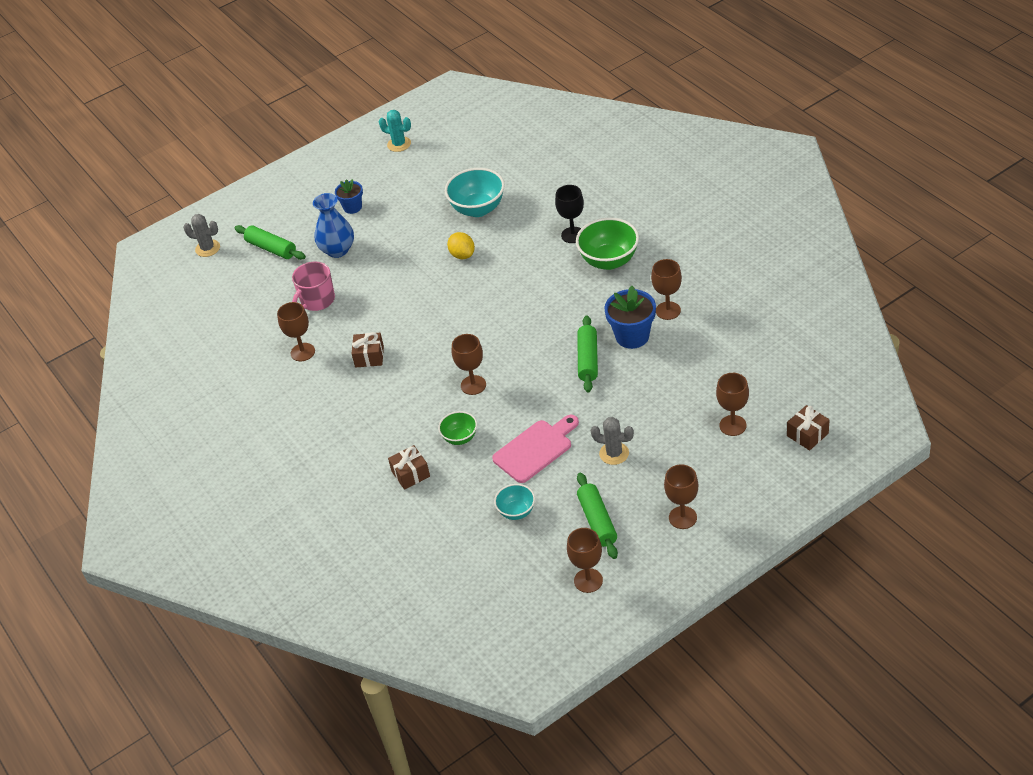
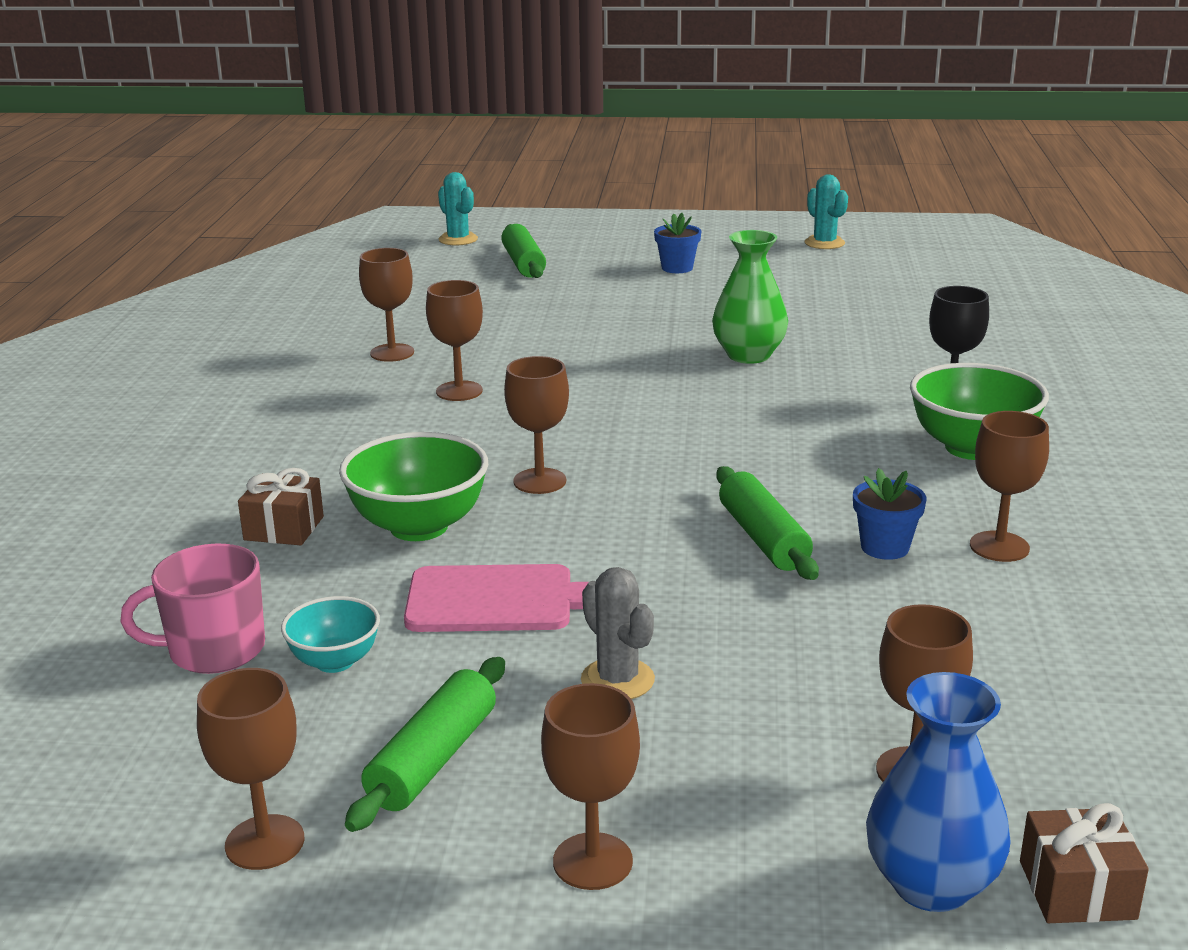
camera: 35 degrees right, 20 degrees down
(207, 248) = (458, 239): grey cactus -> turquoise cactus
(317, 300) = (493, 320): pink mug -> pink mug (214, 650)
(337, 250) = (595, 292): blue vase -> blue vase (931, 884)
(369, 356) = (459, 391): brown gift -> brown goblet
(460, 438) = (419, 527): green bowl -> green bowl, size x1.76
(462, 255) = (748, 355): yellow lemon -> green vase
(478, 209) = (841, 325): turquoise bowl -> none
(588, 359) = (763, 538): green rolling pin -> green rolling pin turned 60 degrees counterclockwise
(632, 336) = (885, 547): blue flower pot -> blue flower pot, size x0.62

